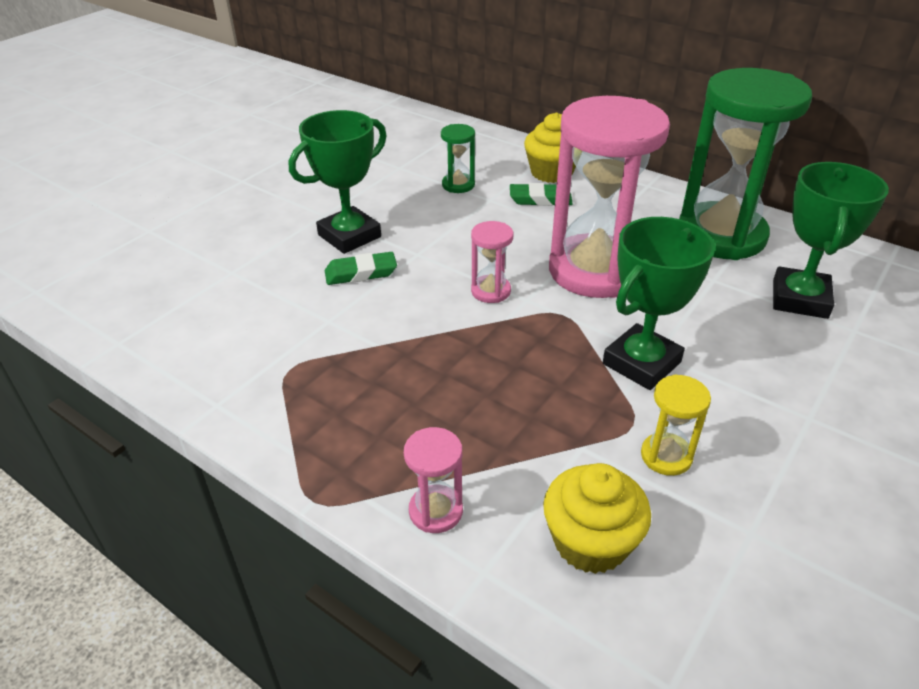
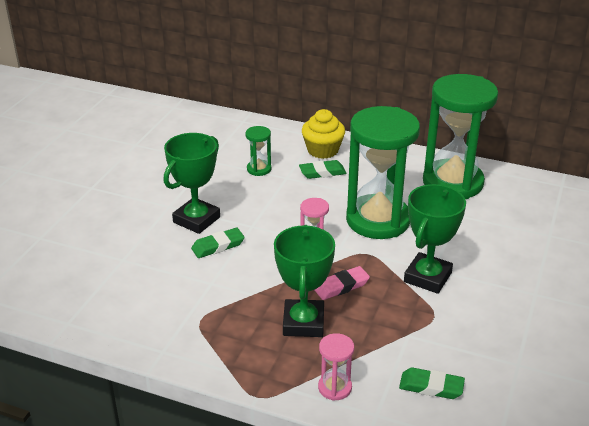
camera: 15 degrees left, 5 degrees down
(507, 355) = (341, 286): none -> pink eraser
(590, 542) = (431, 387): yellow cupcake -> green eraser
(594, 271) = (378, 220): pink hourglass -> green hourglass
(666, 456) = (459, 331): yellow hourglass -> none
(799, 299) = (512, 220): green trophy -> green trophy (303, 323)

